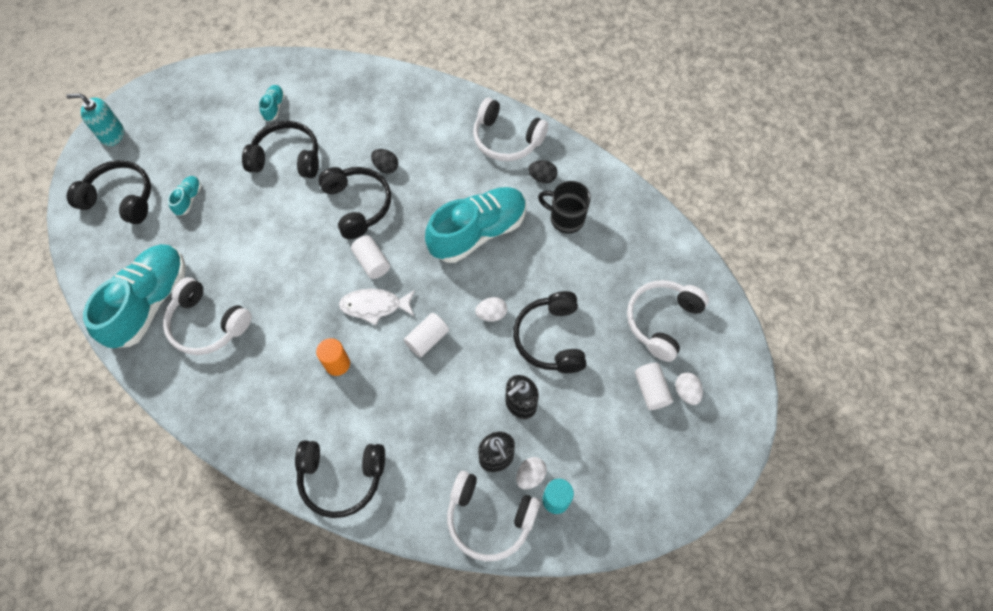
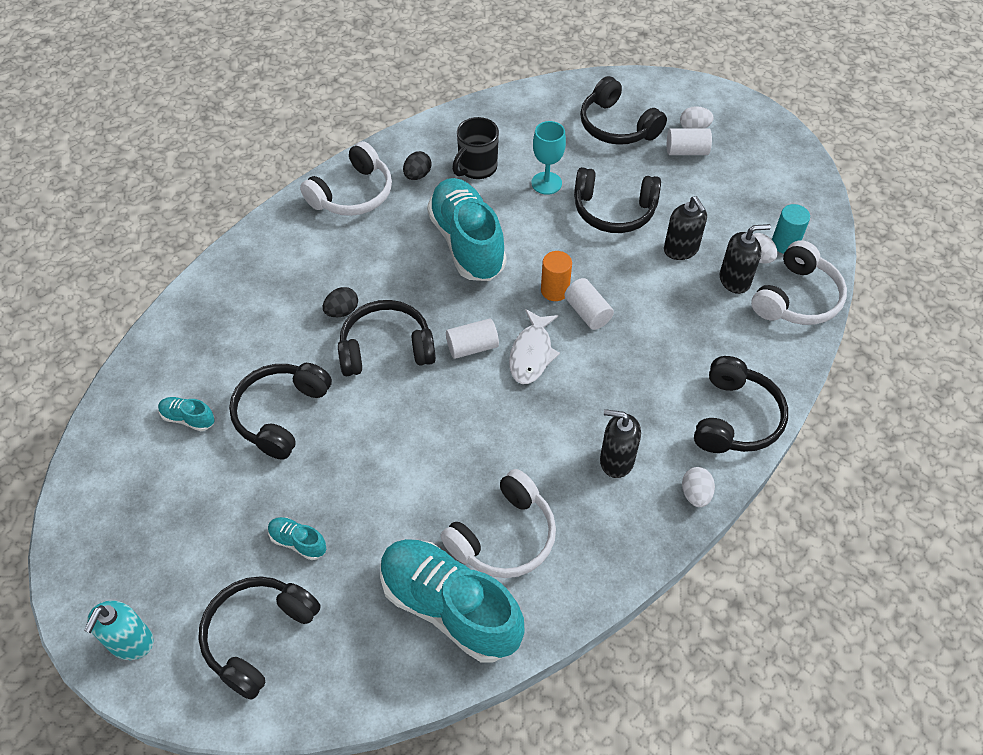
camera: 75 degrees left, 10 degrees down
(284, 389) = (616, 460): none -> black soap dispenser
(337, 364) = (596, 402): orange cylinder -> orange cylinder (555, 290)
(491, 314) = (572, 252): white egg -> white egg (695, 494)
(566, 276) = (546, 183): none -> turquoise goblet
(662, 321) = (617, 126): white headphones -> black headphones

